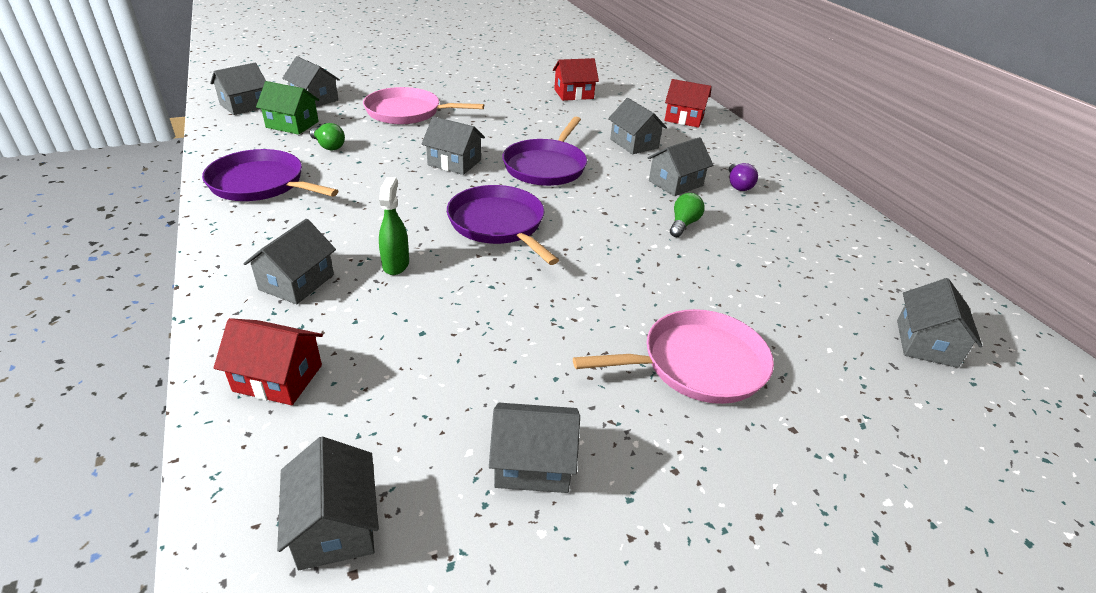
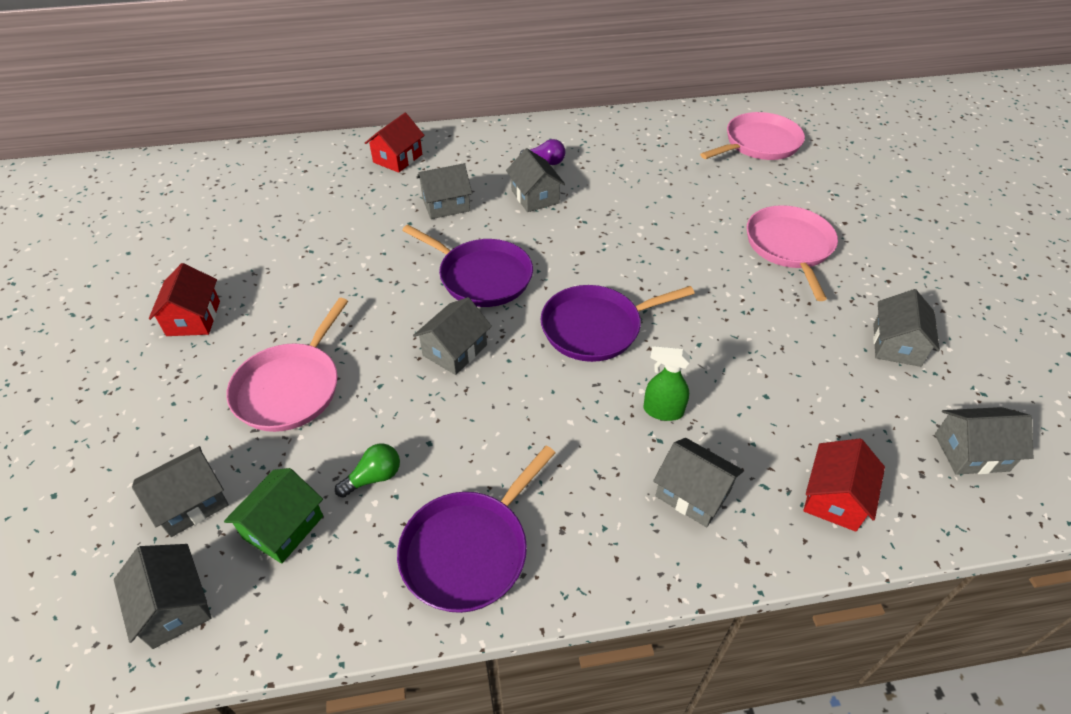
camera: 75 degrees left, 10 degrees up
(573, 94) = (298, 224): red house -> red house (193, 318)
(683, 224) = (607, 209): green light bulb -> none
(926, 343) = (759, 144): grey house -> pink pan

